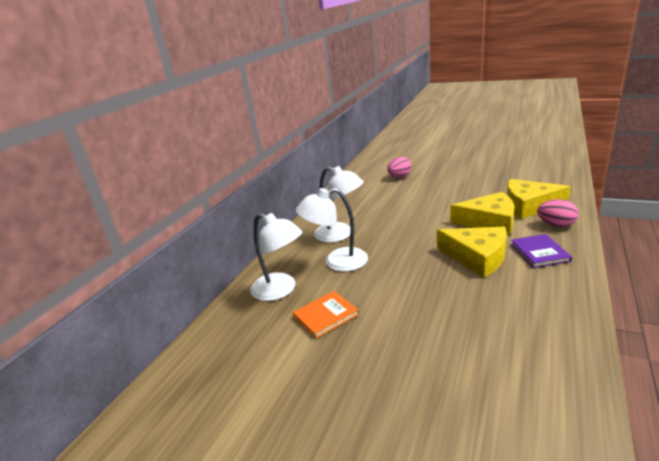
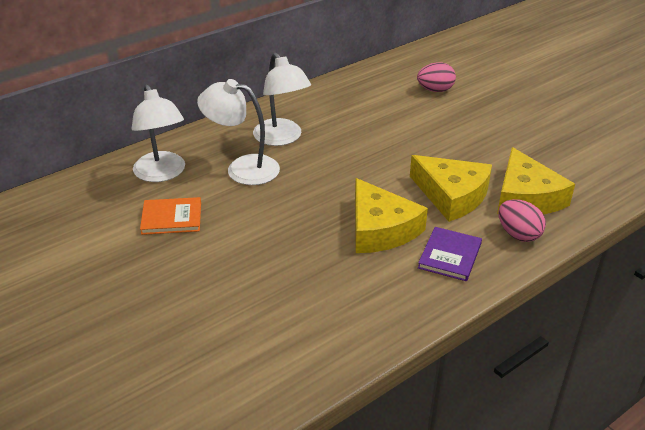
camera: 25 degrees right, 10 degrees up
(529, 206) = (526, 197): yellow cheese -> yellow cheese turned 135 degrees counterclockwise

